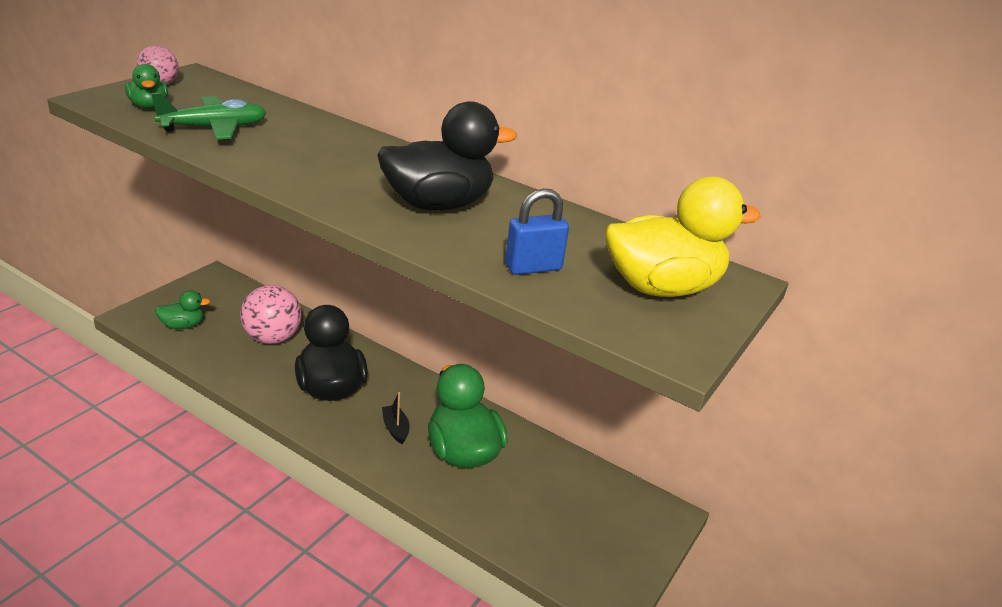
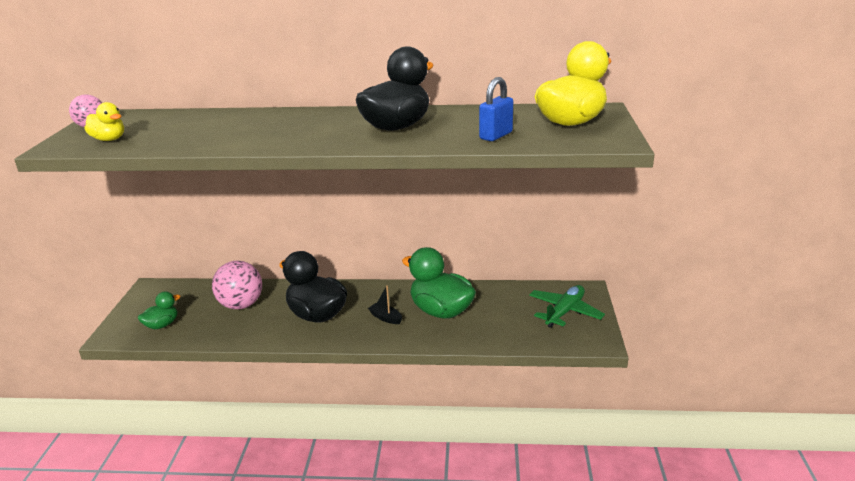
camera: 25 degrees left, 5 degrees down
(149, 106) = (109, 139): green duck -> yellow duck
(214, 128) = (181, 136): green plane -> green plane (564, 312)

